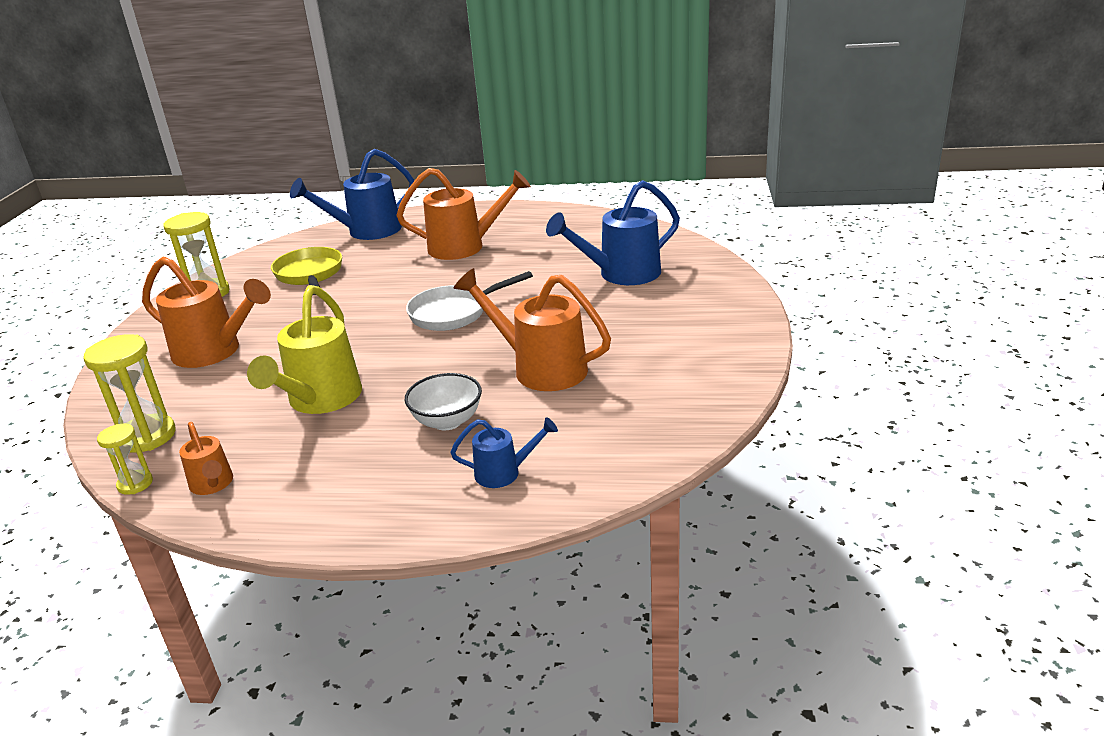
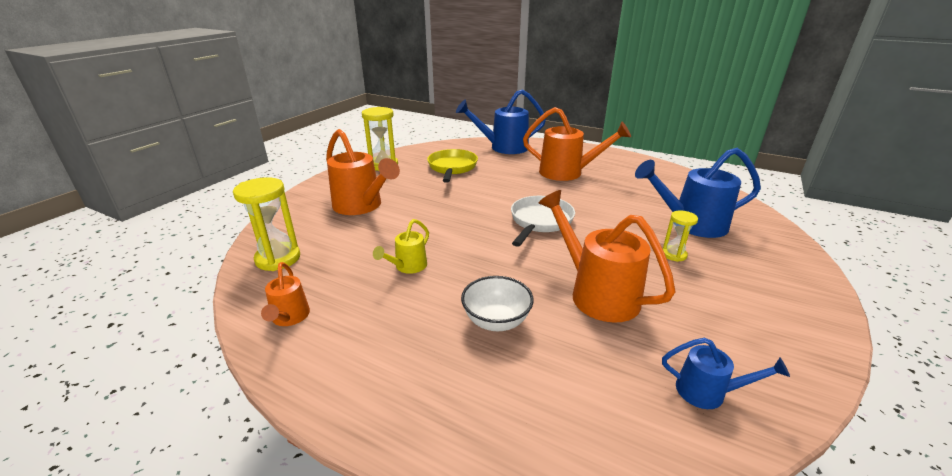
camera: 20 degrees right, 0 degrees up
(135, 484) = (242, 297): yellow hourglass -> yellow hourglass (674, 255)
(320, 400) = (407, 267): yellow watering can -> yellow watering can, size x0.52
(453, 313) = (540, 221): white pan -> white pan turned 120 degrees clockwise
(504, 473) = (526, 401): blue watering can -> blue watering can (708, 392)

